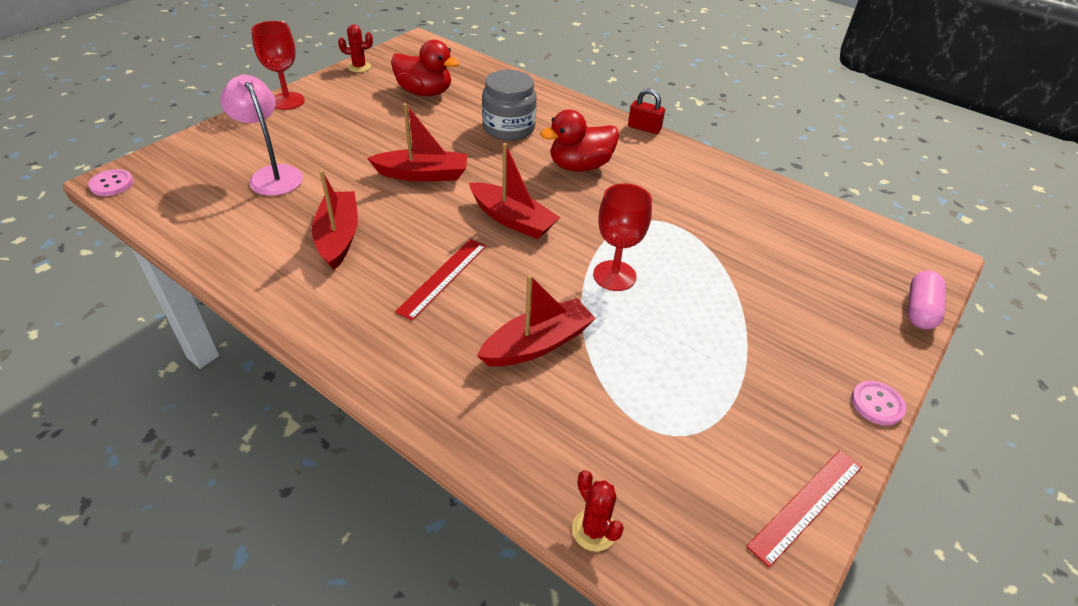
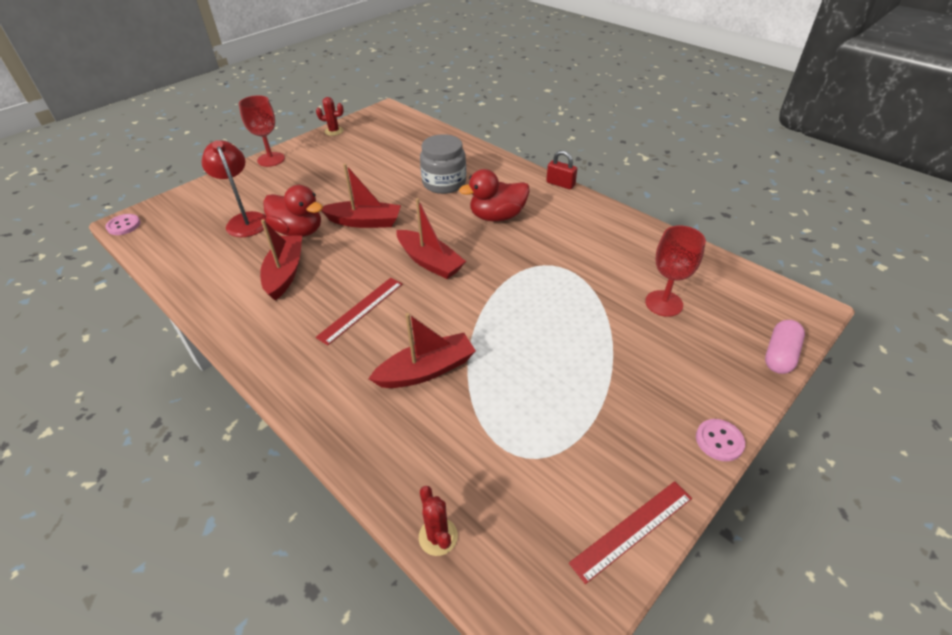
camera: 10 degrees right, 0 degrees up
(272, 175) = (245, 220): pink lamp -> red lamp
(425, 92) = (382, 152): red duck -> red duck (299, 231)
(614, 276) = (505, 313): red goblet -> red goblet (664, 303)

